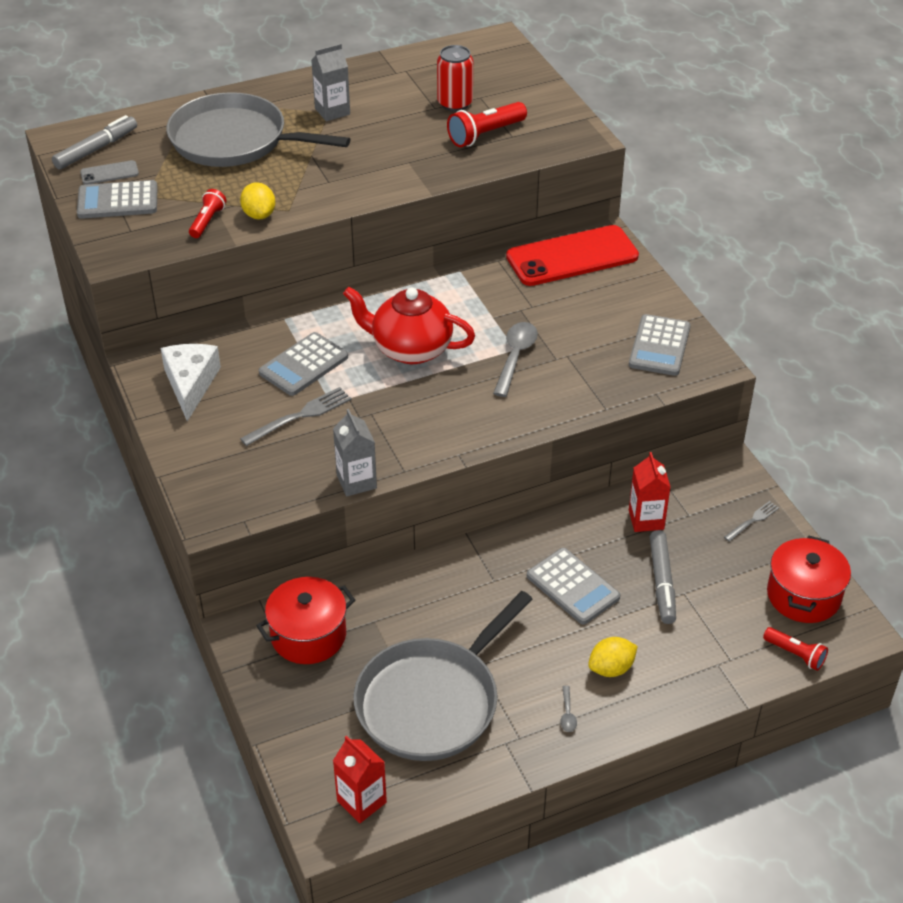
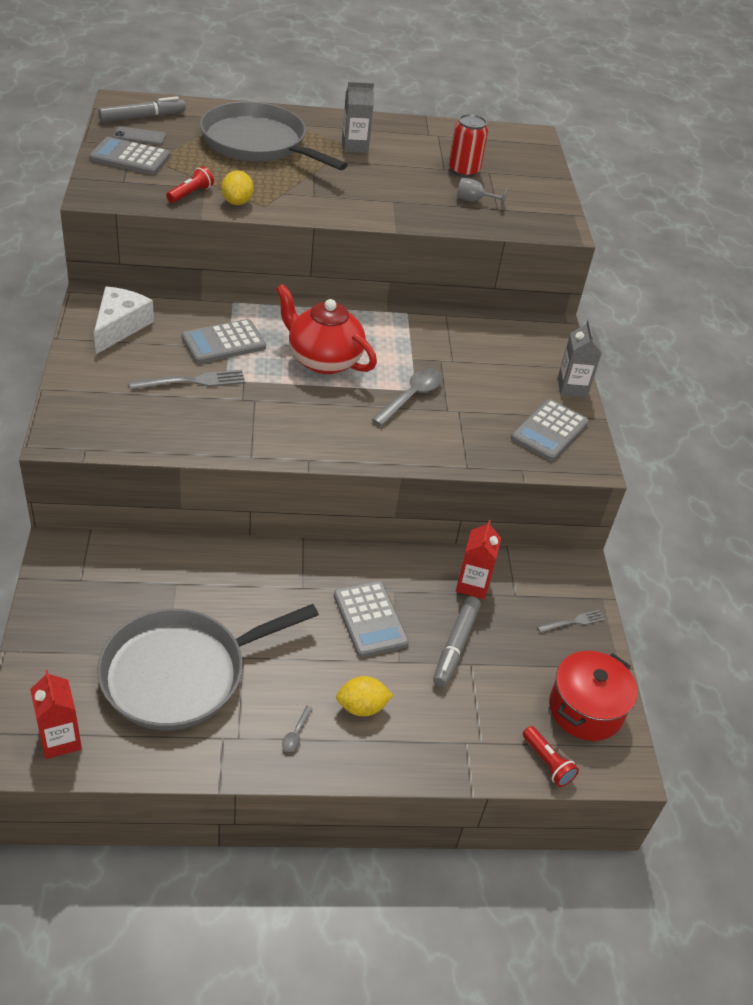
camera: 15 degrees right, 0 degrees up
(308, 635) = (111, 574): red pot -> none
(356, 481) = (203, 451): grey carton -> grey carton (572, 387)
(485, 135) = (474, 201): red flashlight -> grey goblet
(572, 257) = (513, 333): red phone -> none

